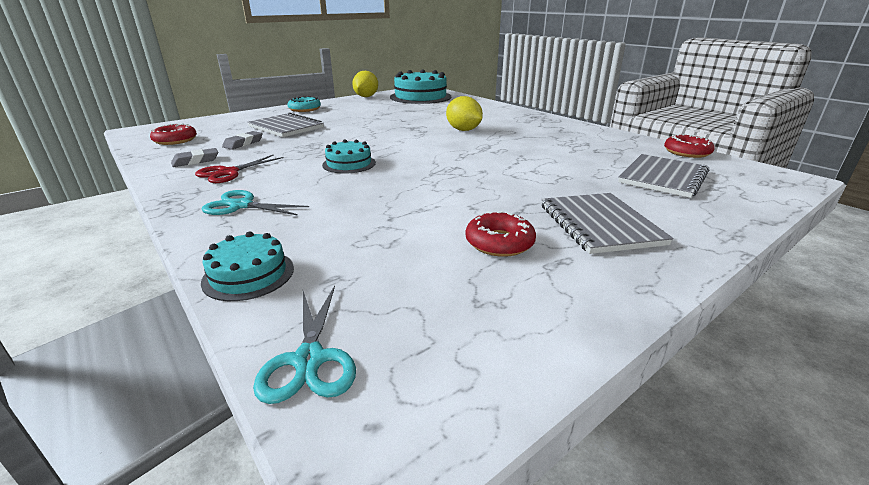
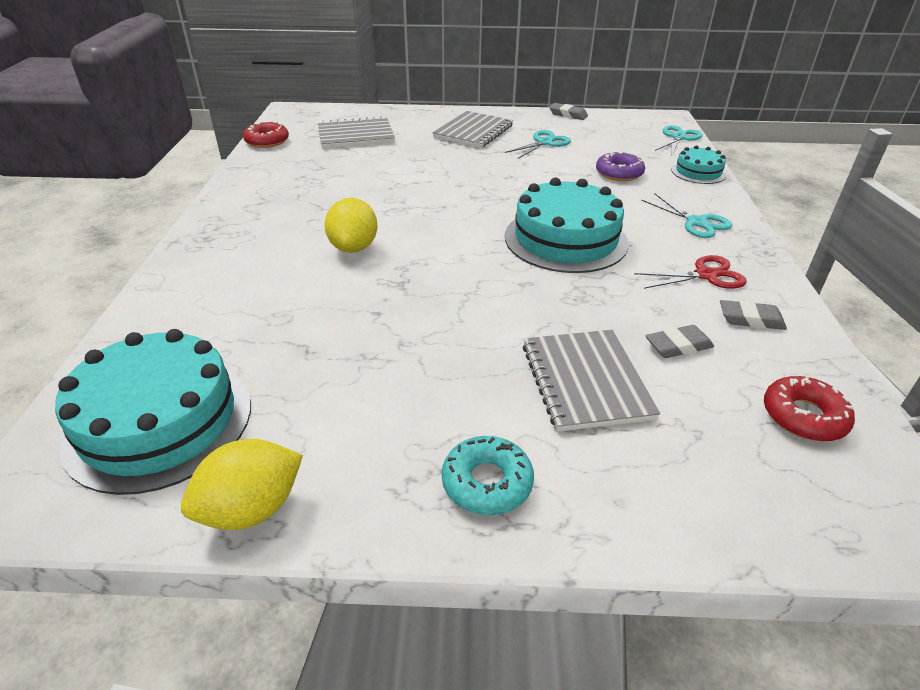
camera: 140 degrees left, 10 degrees up
(349, 164) = (565, 239): turquoise cake -> turquoise cake, size x1.92
(358, 232) = (619, 173): none -> purple donut
(499, 242) = (544, 143): red donut -> turquoise scissors
(577, 330) = (568, 115): none -> grey eraser

